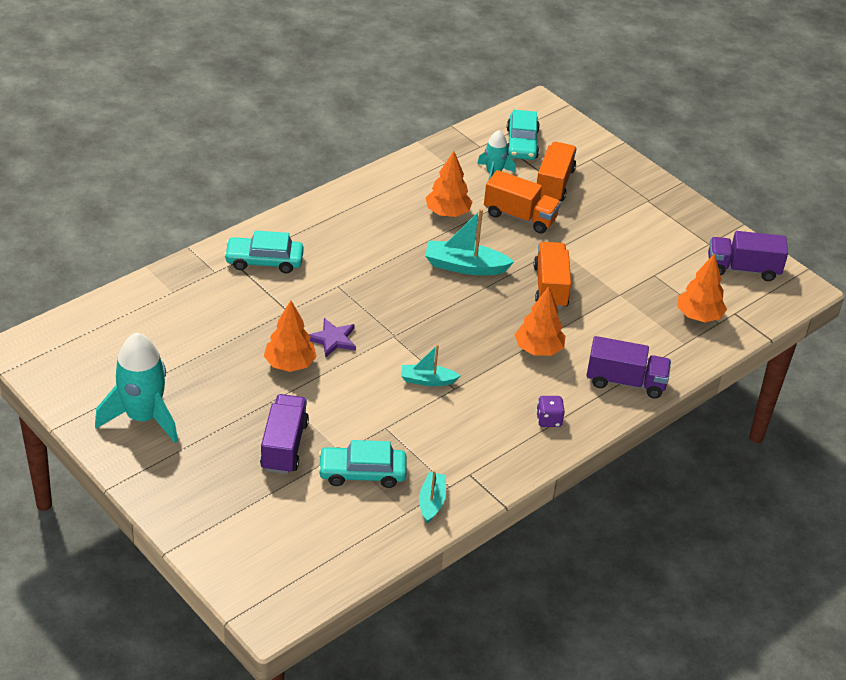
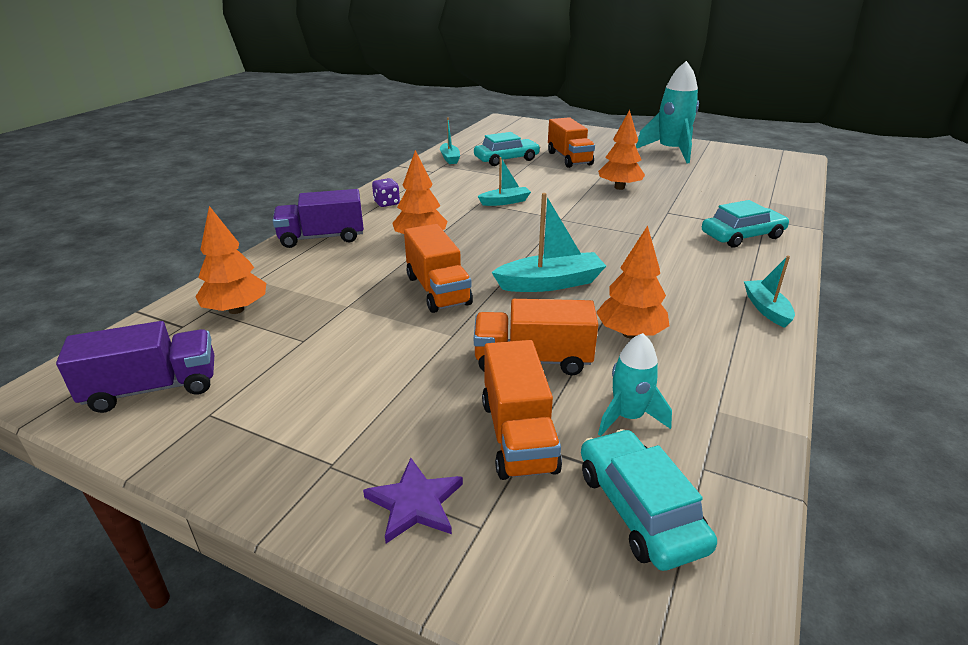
camera: 160 degrees right, 10 degrees down
(284, 446) = (569, 158): purple truck -> orange truck
(333, 339) = (607, 205): purple star -> purple star (415, 503)
(342, 199) = (766, 309): none -> turquoise boat

